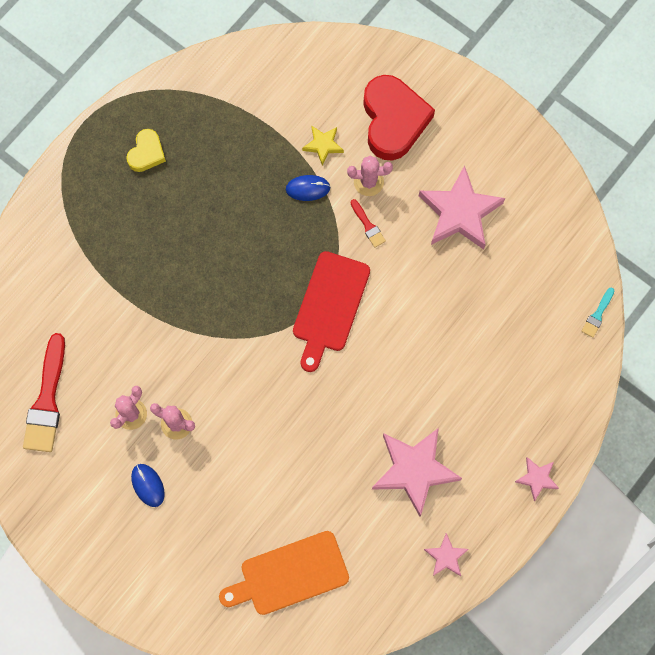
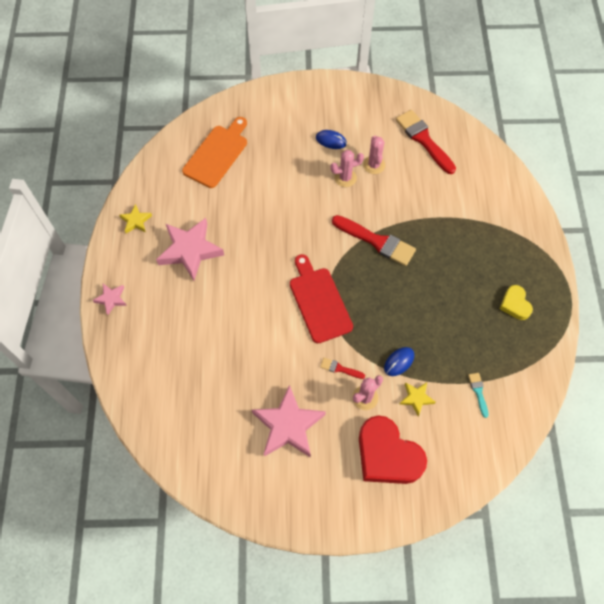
camera: 140 degrees right, 10 degrees down
(214, 322) = (377, 241): none -> red brush
(446, 556) = (136, 221): pink star -> yellow star
(597, 315) = (141, 429): turquoise brush -> turquoise brush (478, 392)

